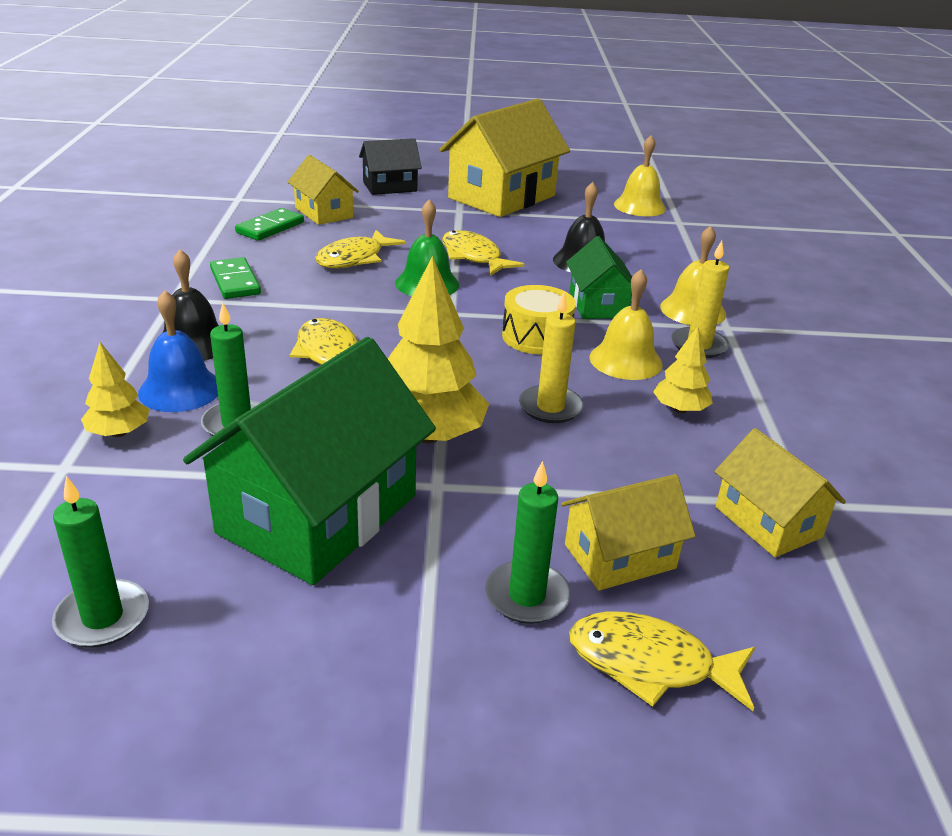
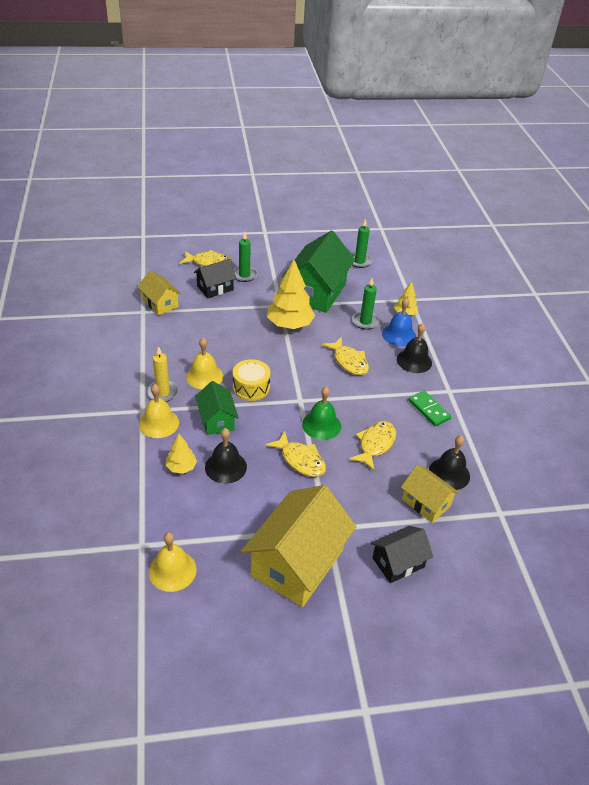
camera: 170 degrees right, 10 degrees up
(270, 227) = (449, 473): green domino -> black bell
(550, 407) = (241, 343): yellow candle -> none
(620, 556) = (215, 288): yellow house -> black house
(680, 409) = (182, 349): yellow tree -> yellow tree (181, 467)

